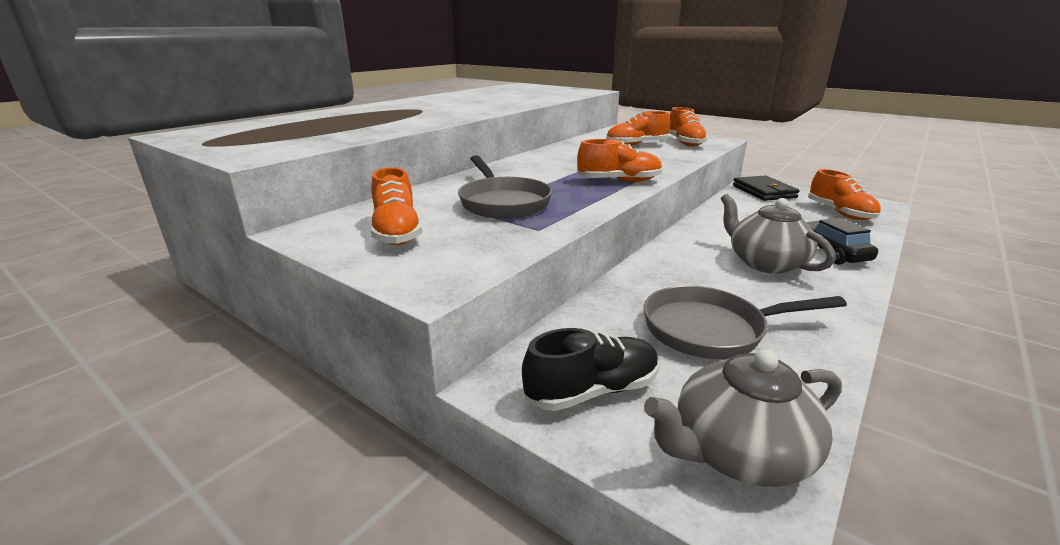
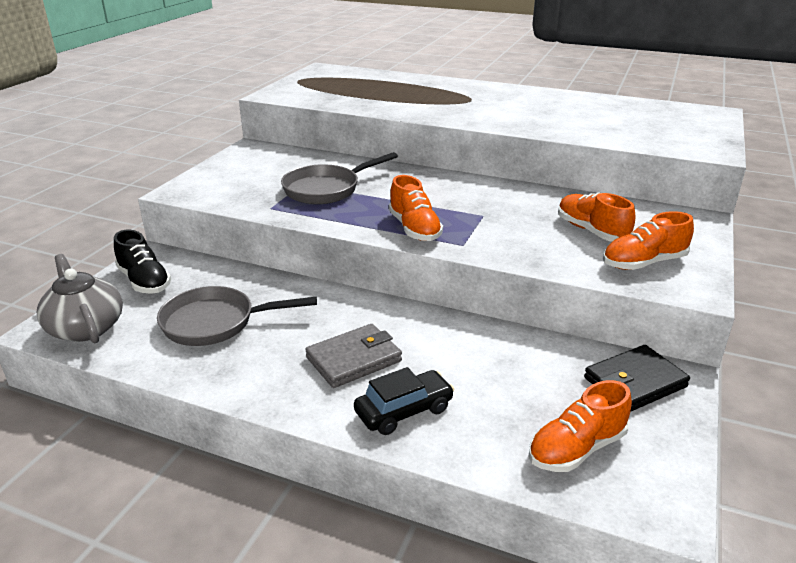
camera: 75 degrees right, 5 degrees up
(397, 232) = (254, 169): orange shoe -> none
(711, 330) = (215, 323): grey pan -> grey pan turned 75 degrees counterclockwise
(765, 263) = (354, 359): grey teapot -> grey wallet

